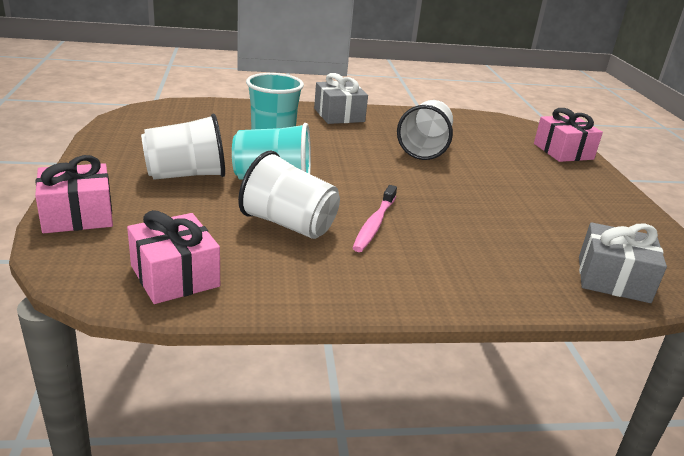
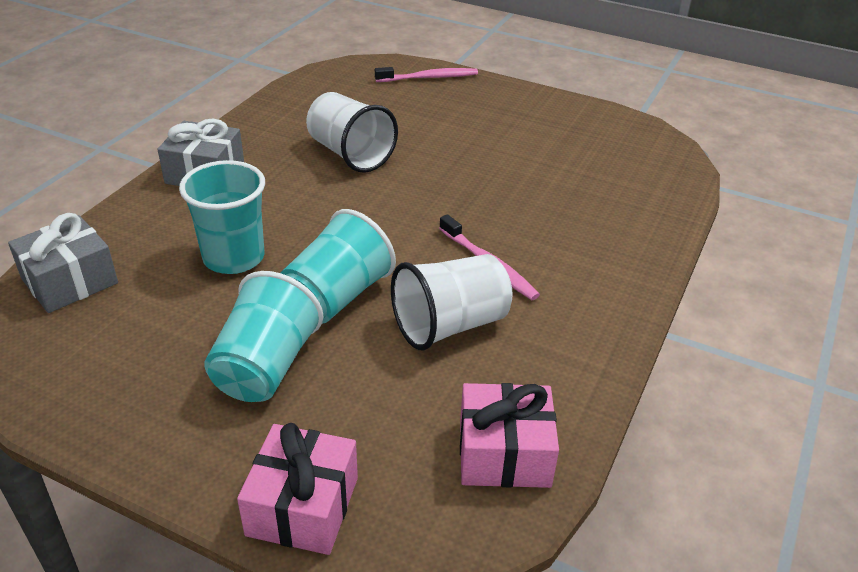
camera: 55 degrees left, 10 degrees up
(186, 175) = (265, 367): white cup -> turquoise cup
(563, 151) = (429, 77): pink gift -> pink toothbrush
(613, 279) = (656, 177): grey gift -> grey gift (70, 281)

